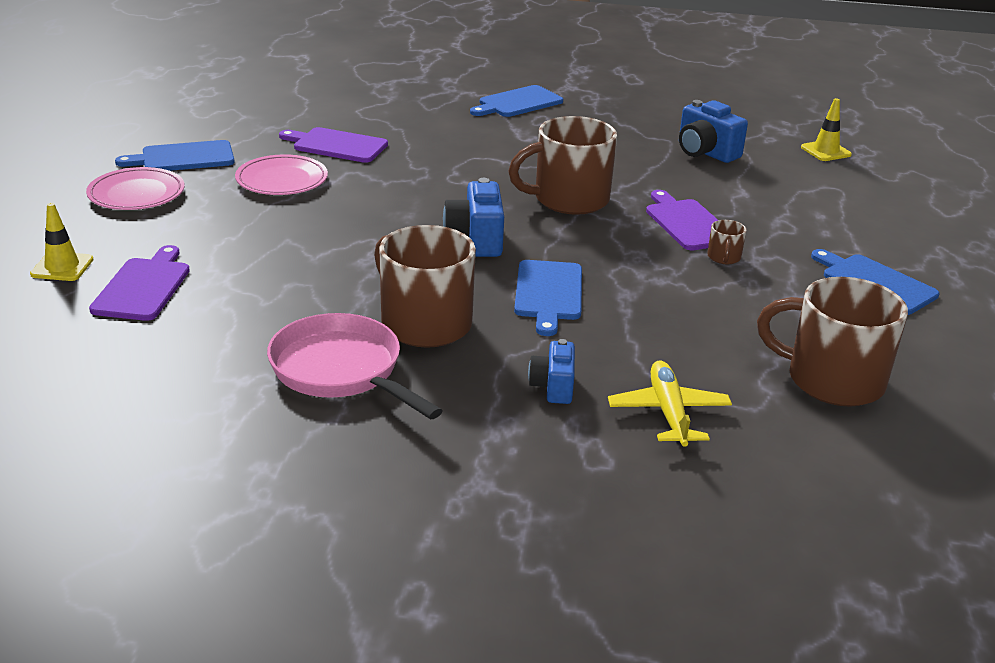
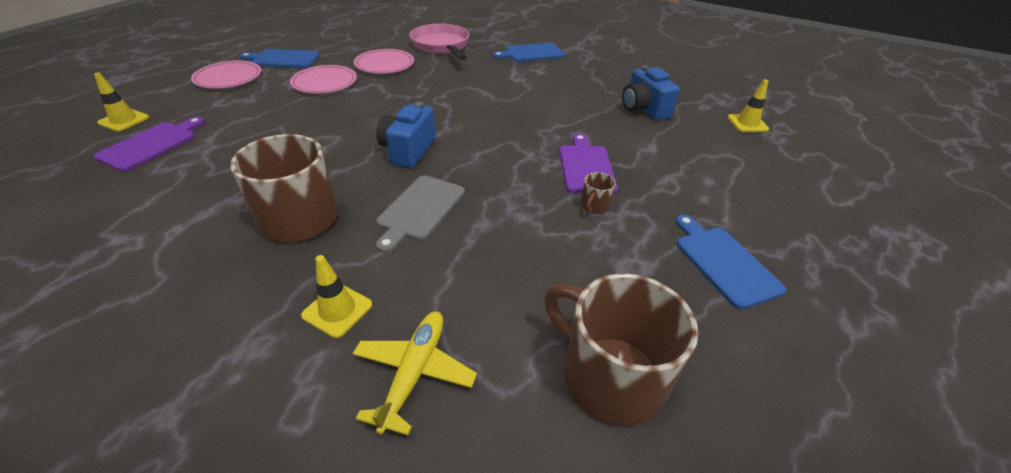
camera: 20 degrees right, 10 degrees up
(337, 145) = (384, 65): purple cutting board -> pink plate
(341, 371) = (193, 248): pink pan -> pink pan (441, 46)
(548, 293) = (419, 209): blue cutting board -> grey cutting board
(553, 387) = (337, 310): blue camera -> yellow traffic cone
(569, 199) = (506, 130): brown mug -> none

